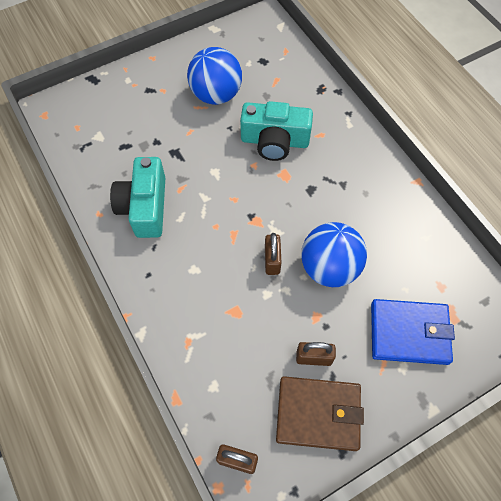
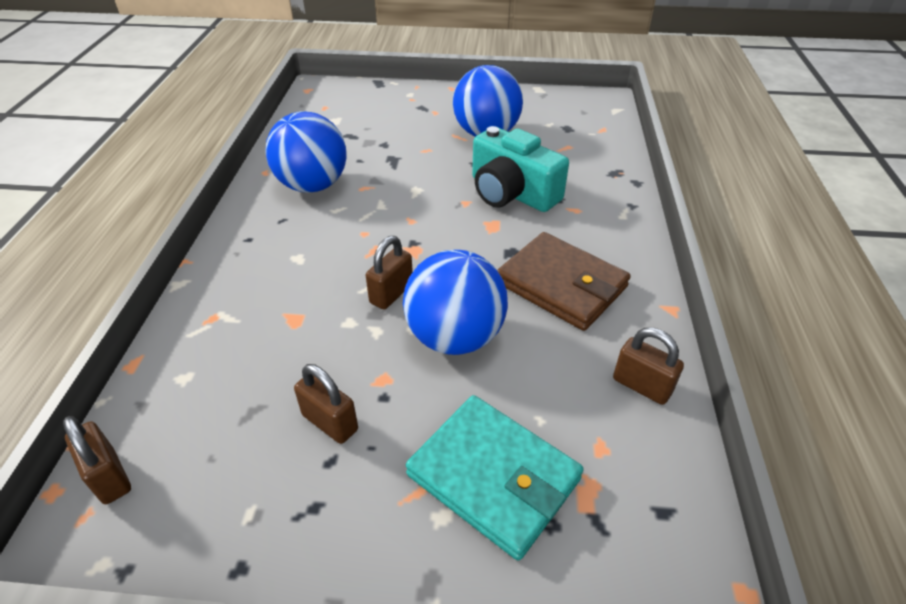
camera: 35 degrees right, 20 degrees down
(145, 207) = (312, 185): turquoise camera -> blue ball
(318, 414) = (262, 493): brown wallet -> brown wallet (561, 285)
(409, 333) = (493, 477): blue wallet -> turquoise wallet
(435, 240) = (641, 386): none -> brown padlock

